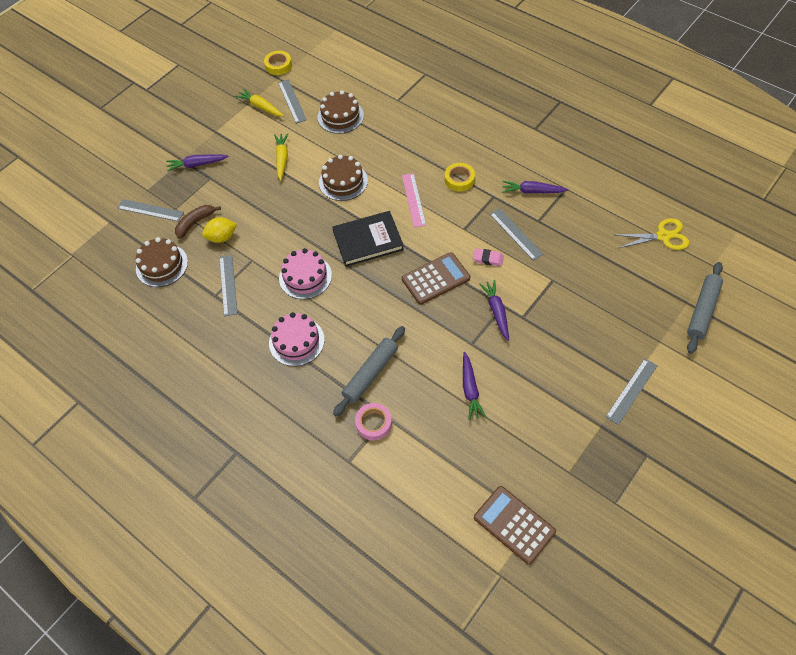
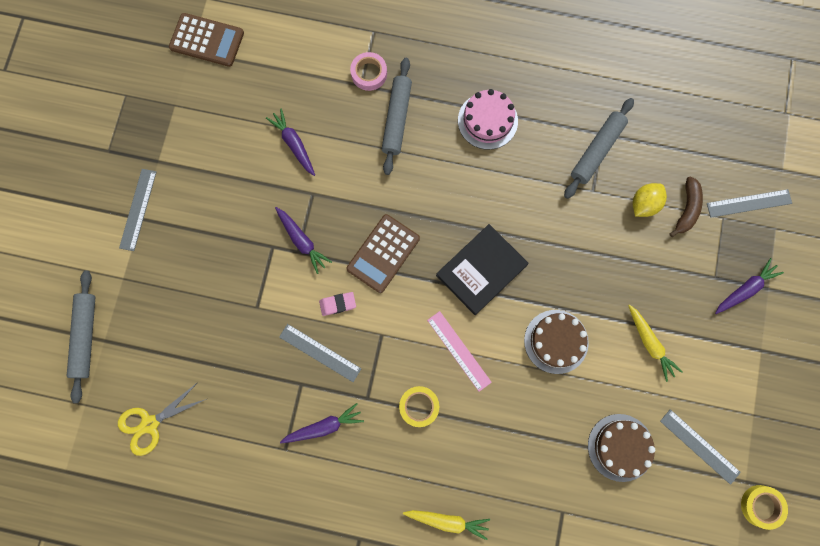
camera: 150 degrees right, 20 degrees up
(162, 265) = (683, 143): brown cake -> none
(228, 285) = (597, 151): grey ruler -> grey rolling pin
(260, 107) = (733, 417): yellow carrot -> yellow carrot (447, 521)
(305, 277) = (523, 195): pink cake -> none

